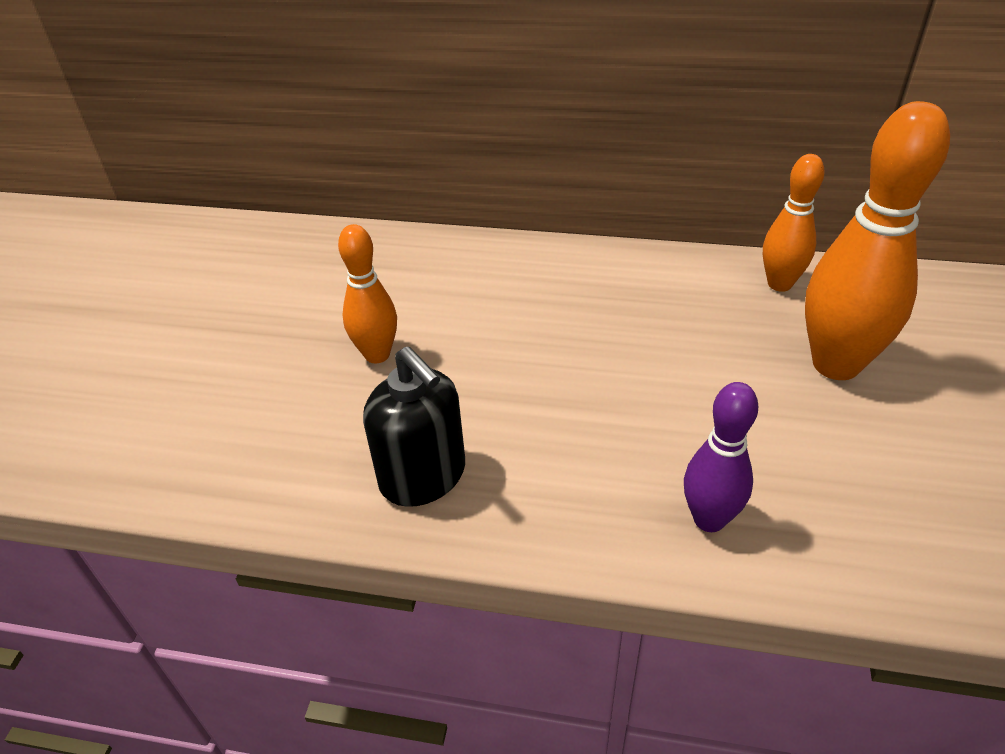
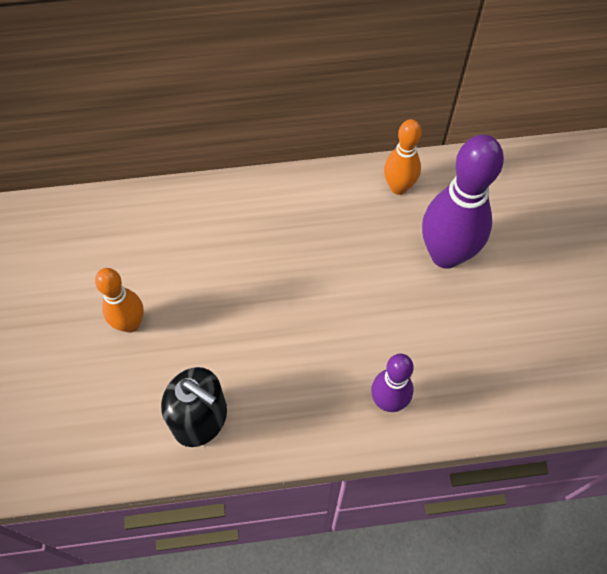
camera: 20 degrees left, 20 degrees up
(836, 364) = (446, 255): orange bowling pin -> purple bowling pin

